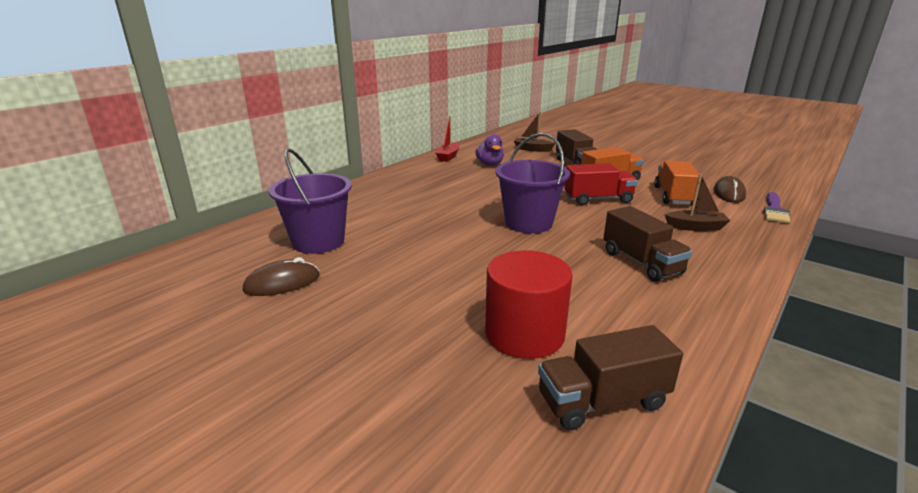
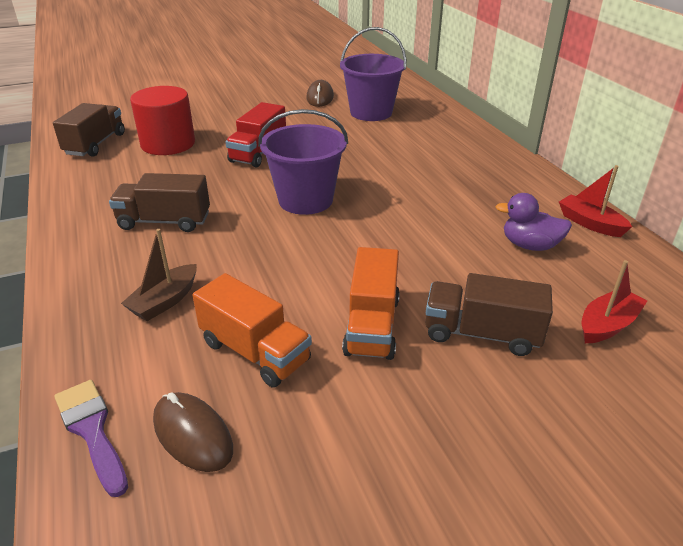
camera: 120 degrees right, 10 degrees up
(532, 149) = (607, 325): brown boat -> red boat
(598, 199) = (315, 273): red truck -> red truck (258, 152)

